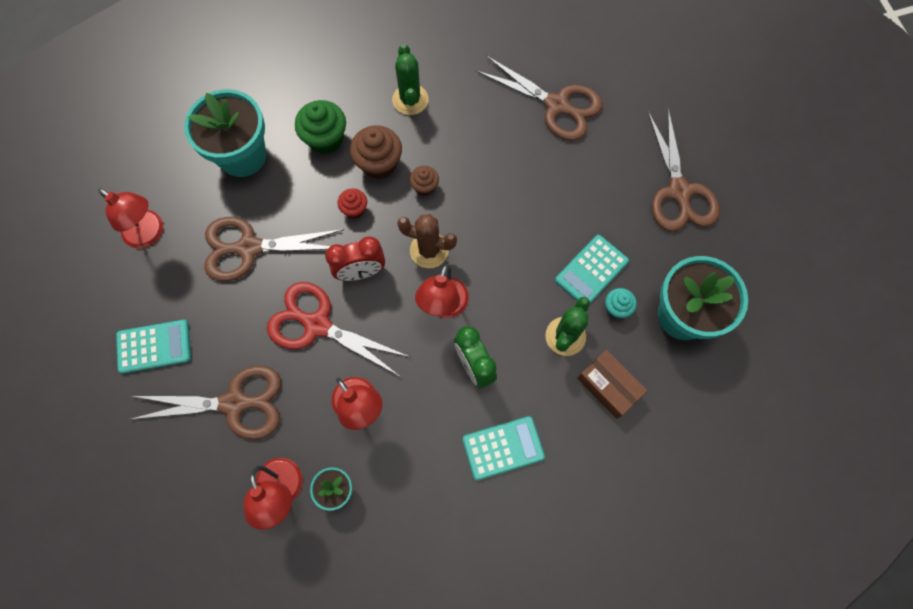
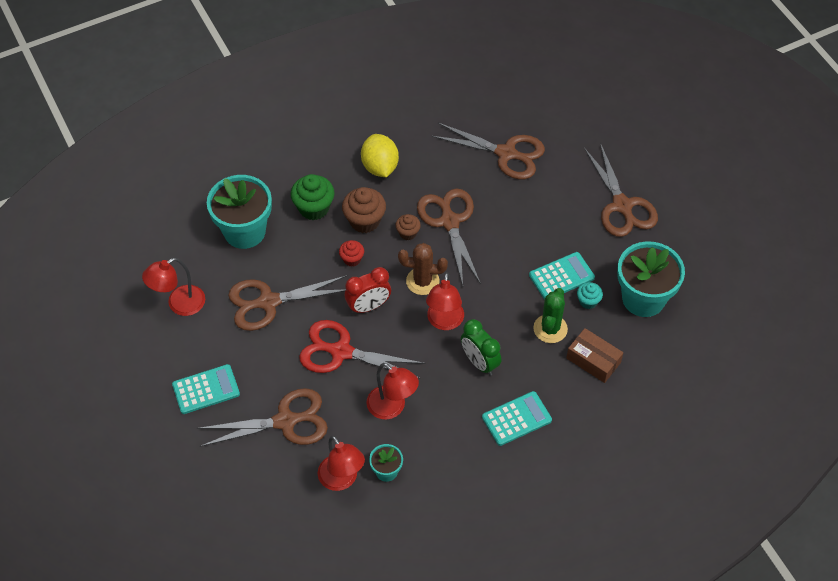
camera: 10 degrees left, 15 degrees down
(149, 234) = (179, 304): red lamp -> red lamp turned 120 degrees clockwise
(410, 100) = (380, 167): green cactus -> yellow lemon
(475, 180) = (449, 222): none -> brown scissors
(591, 271) = (561, 276): turquoise calculator -> turquoise calculator turned 150 degrees counterclockwise

